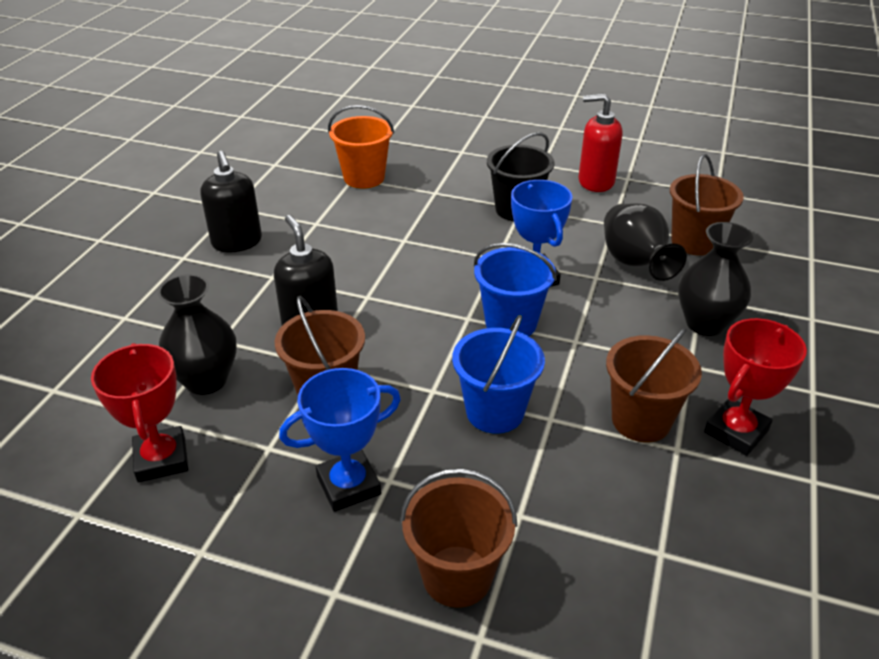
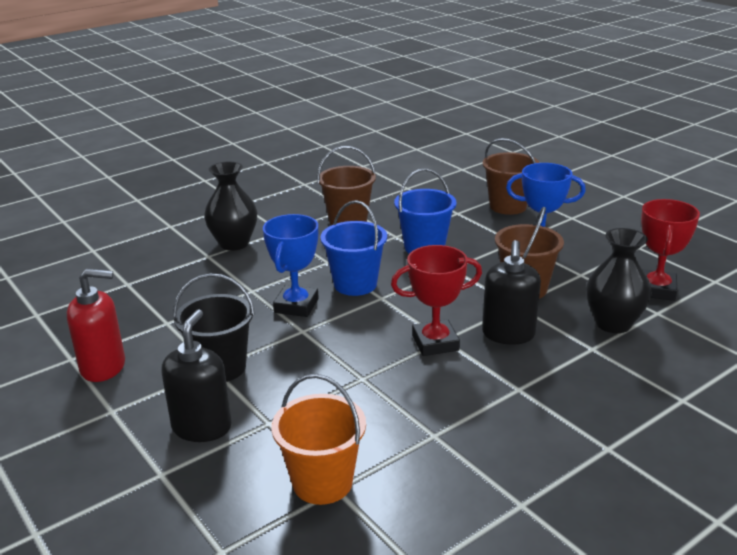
camera: 145 degrees left, 10 degrees down
(237, 242) = (537, 444): black soap dispenser -> black soap dispenser (202, 427)
(595, 182) = (103, 367): red soap dispenser -> red soap dispenser turned 45 degrees counterclockwise
(635, 263) = (208, 288): black vase -> none
(694, 242) = (139, 286): brown bucket -> none
(736, 431) = (307, 204): red trophy -> red trophy (435, 343)

